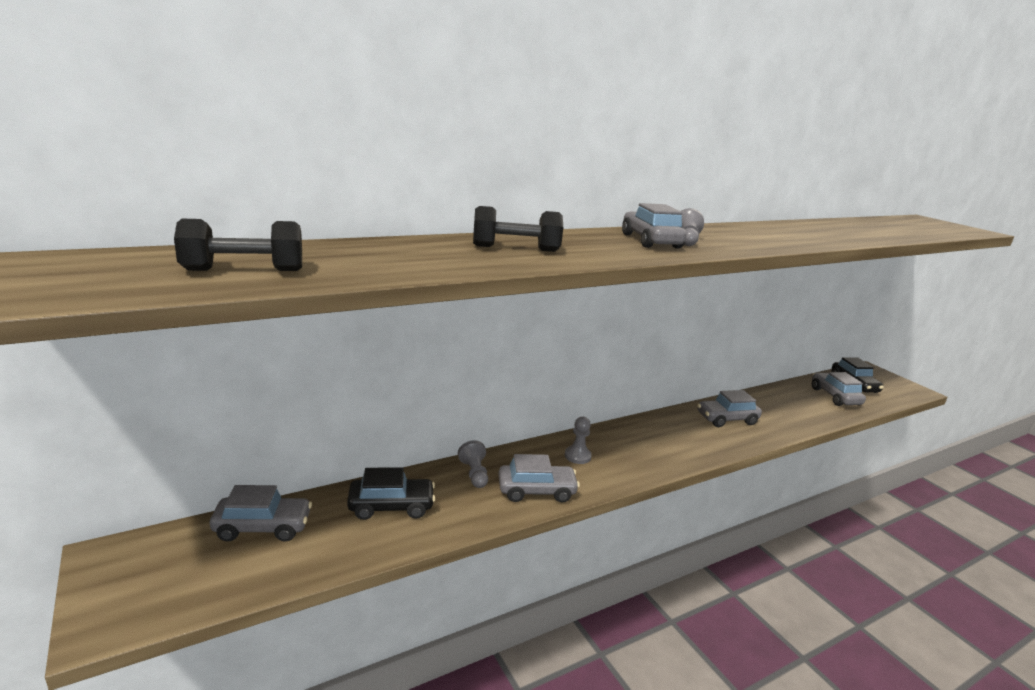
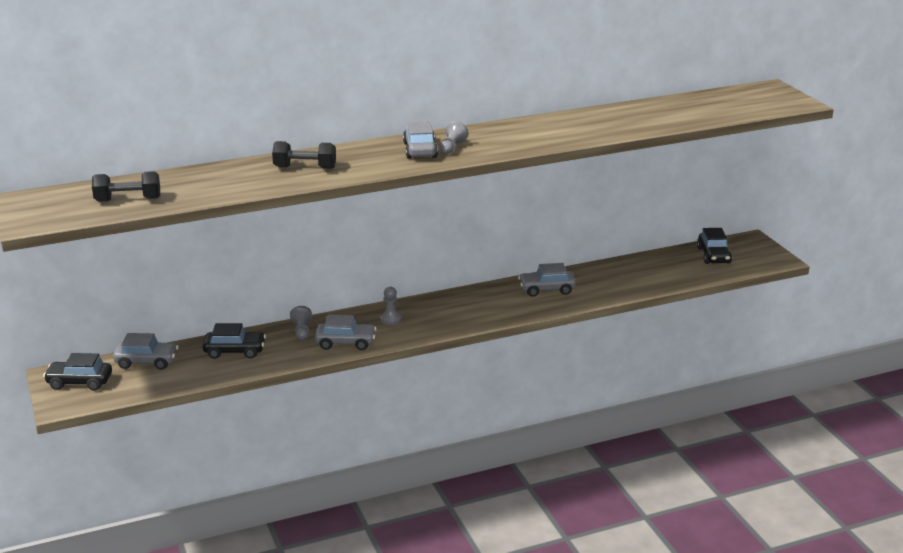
camera: 10 degrees right, 5 degrees up
(149, 570) = (79, 382): none -> black car
(835, 396) = (679, 267): grey car -> none

